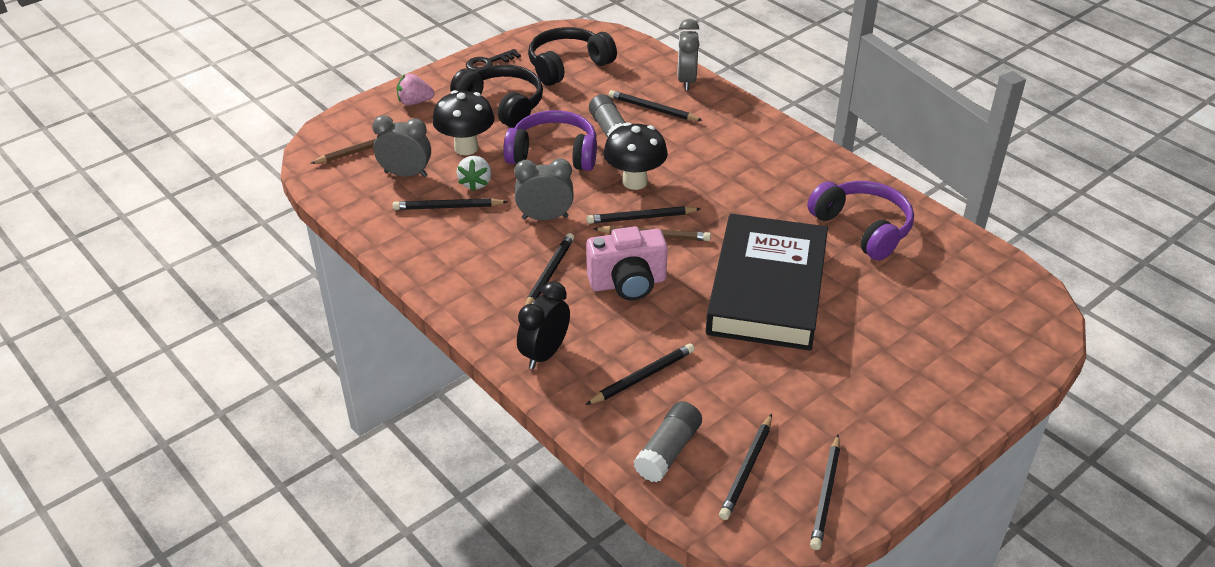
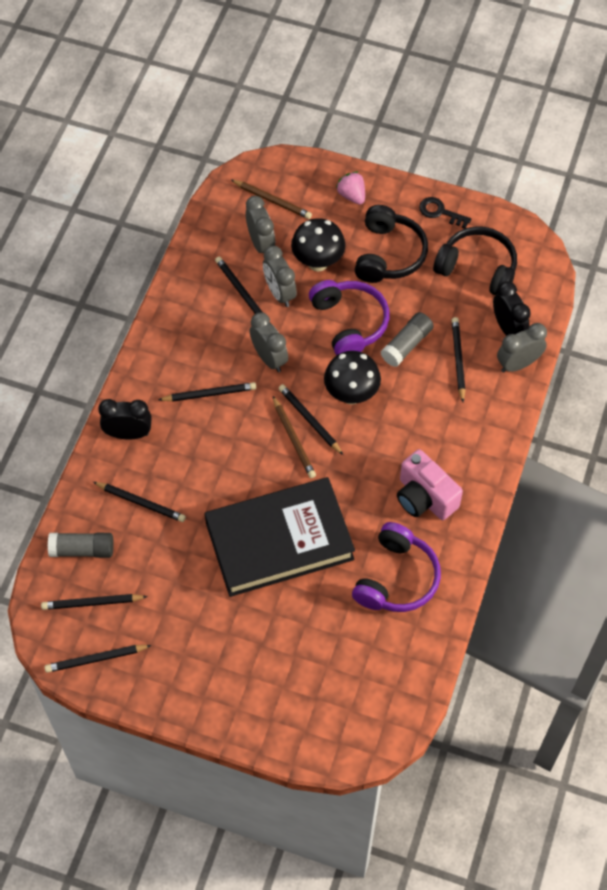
camera: 60 degrees right, 20 degrees up
(476, 183) = (279, 293): white strawberry -> grey clock
(628, 283) = (230, 448): pink camera -> pink camera (424, 497)
(645, 73) = (508, 328): none -> black clock

